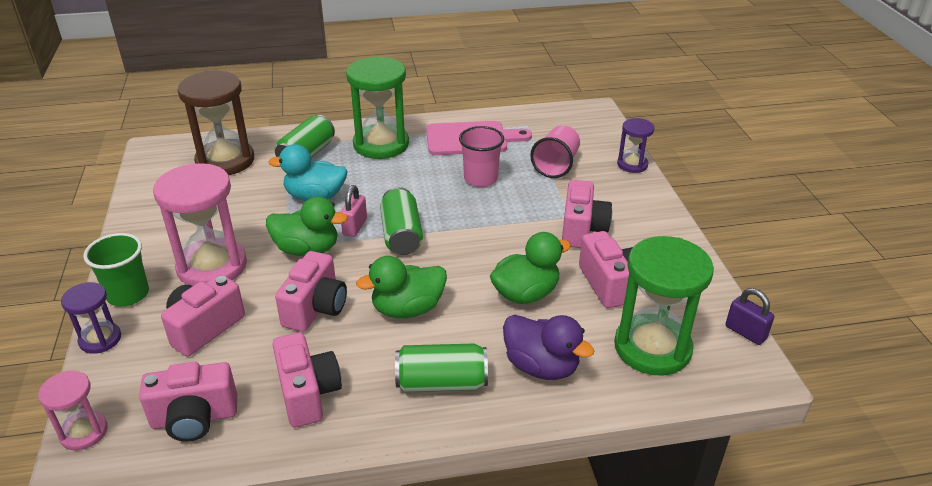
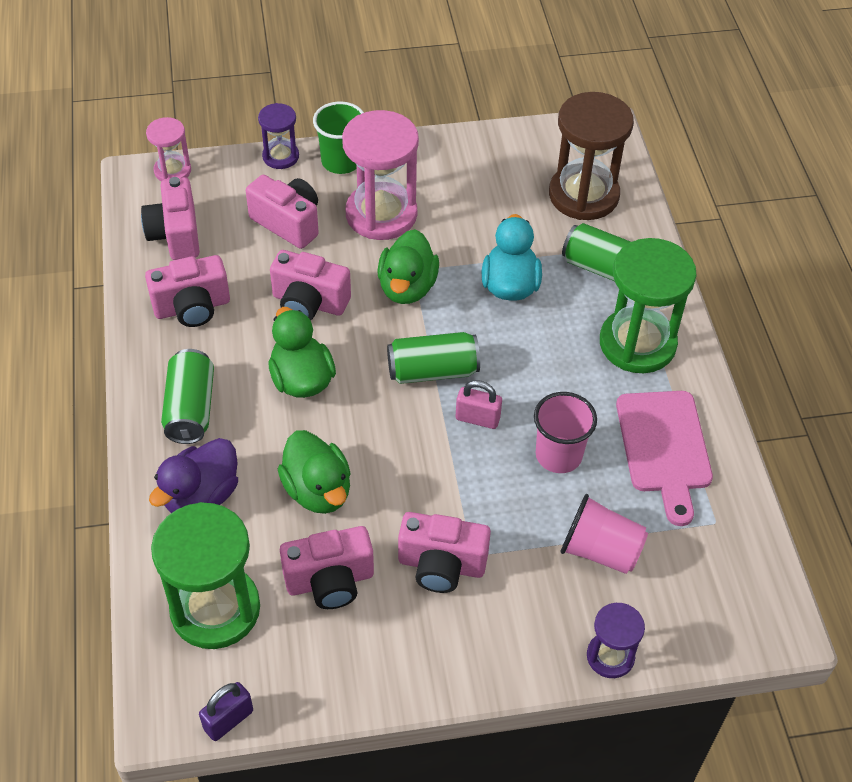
camera: 90 degrees right, 15 degrees up
(355, 227) = (449, 326): pink padlock -> pink padlock (477, 418)

